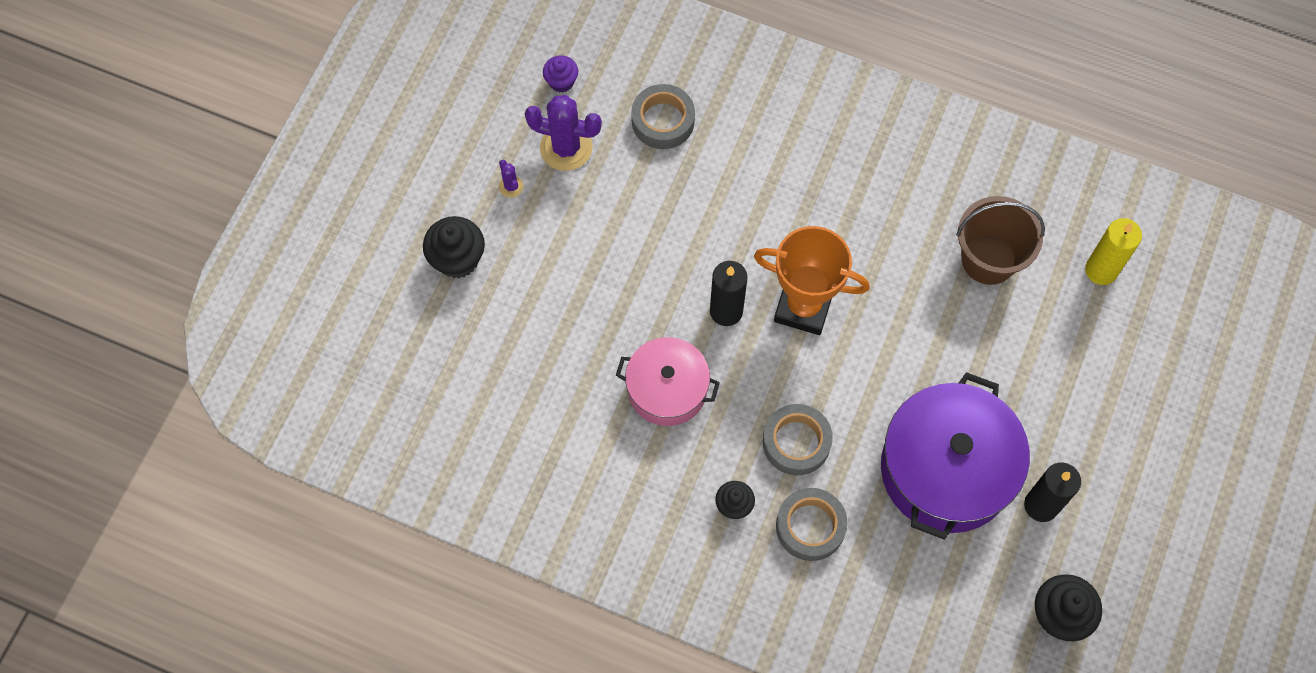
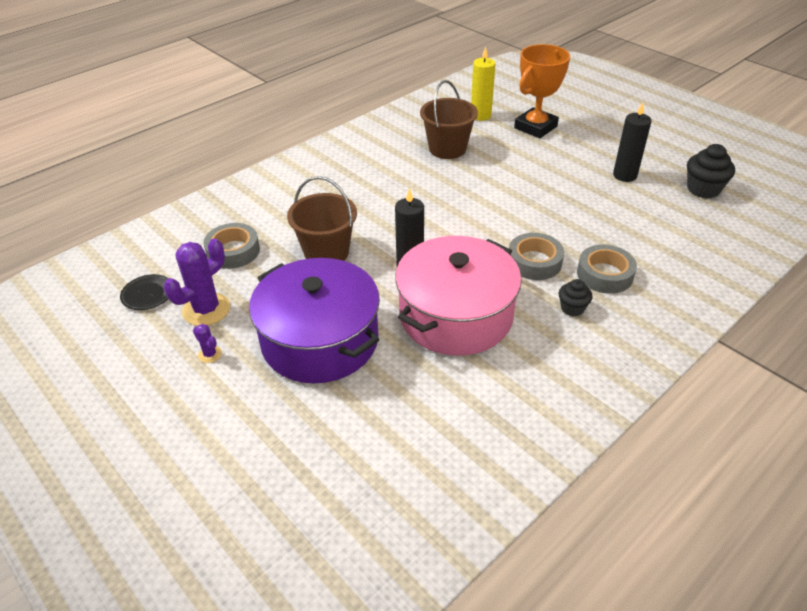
camera: 65 degrees left, 25 degrees down
(457, 259) = (247, 414): black cupcake -> none
(511, 186) = (210, 354): purple cactus -> purple cactus turned 45 degrees clockwise
(561, 82) = (148, 294): purple cupcake -> black plate
(667, 389) = (455, 315): pink pot -> pink pot, size x1.65
(706, 215) = (326, 252): none -> brown bucket
(803, 307) = (431, 229): orange trophy -> orange trophy (535, 127)
(946, 469) = (584, 203): purple pot -> purple pot (320, 340)

